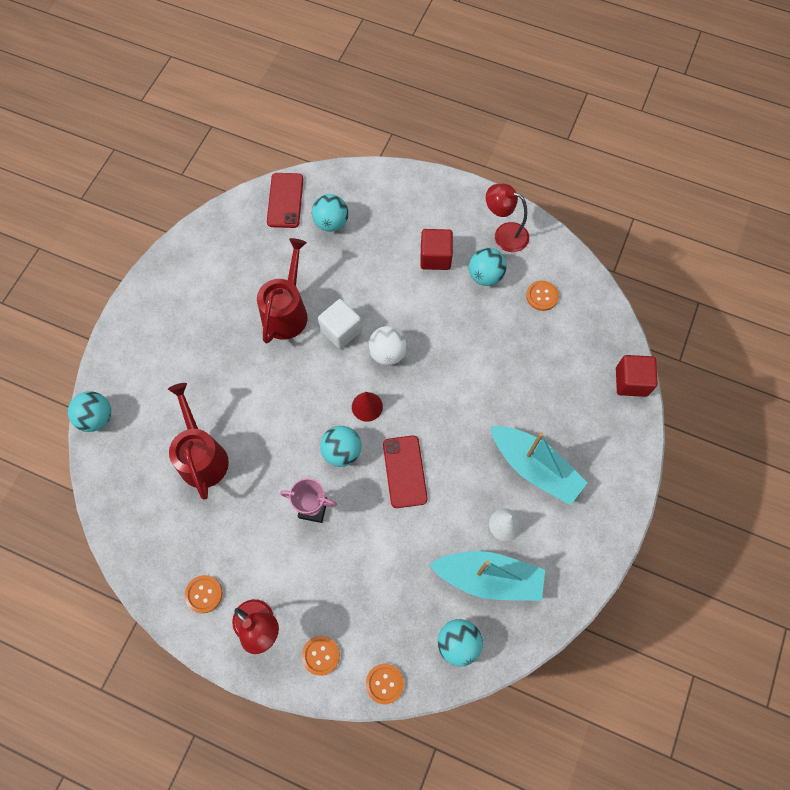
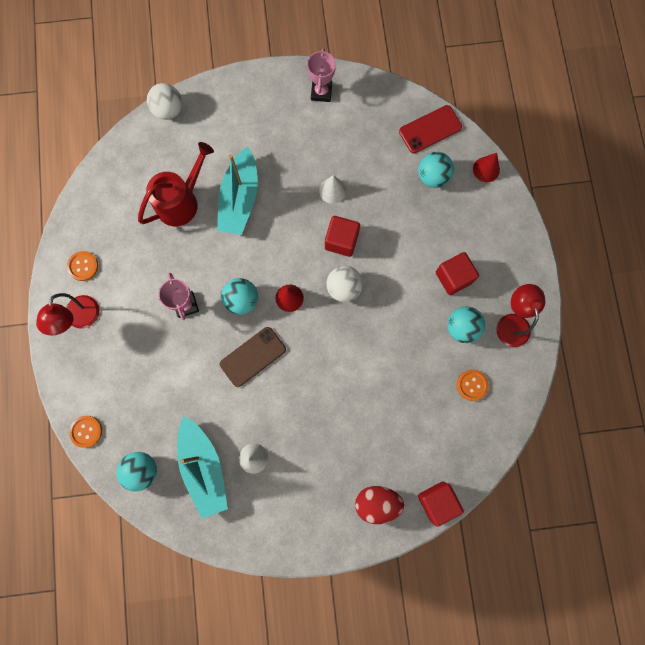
camera: 60 degrees right, 10 degrees up
(97, 418) = (168, 110): turquoise ball -> white ball
(183, 269) = (321, 92): none -> pink trophy
(287, 312) = (332, 190): red watering can -> white cone
(321, 655) = (83, 374): orange button -> none
(341, 330) = (341, 241): white cube -> red cube
(353, 178) = (486, 169): none -> red cone
(405, 471) = (253, 357): red phone -> brown phone
(534, 468) = (313, 457): turquoise boat -> turquoise boat (240, 199)
(606, 433) = (377, 502): none -> red egg

